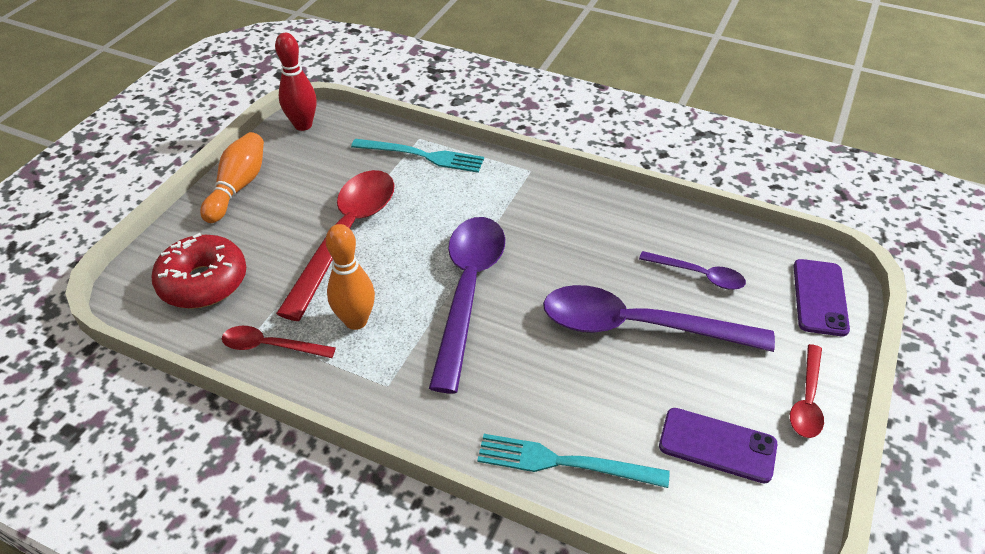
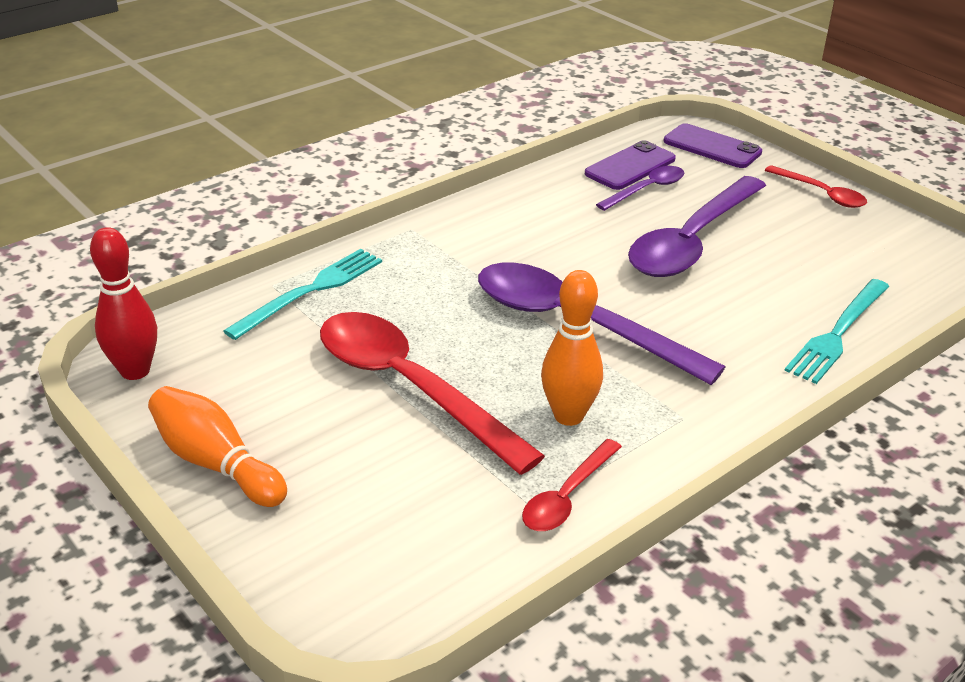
camera: 65 degrees left, 10 degrees down
(203, 282) = (399, 538): red donut -> none
(717, 445) = (851, 249): purple phone -> purple phone (630, 166)

